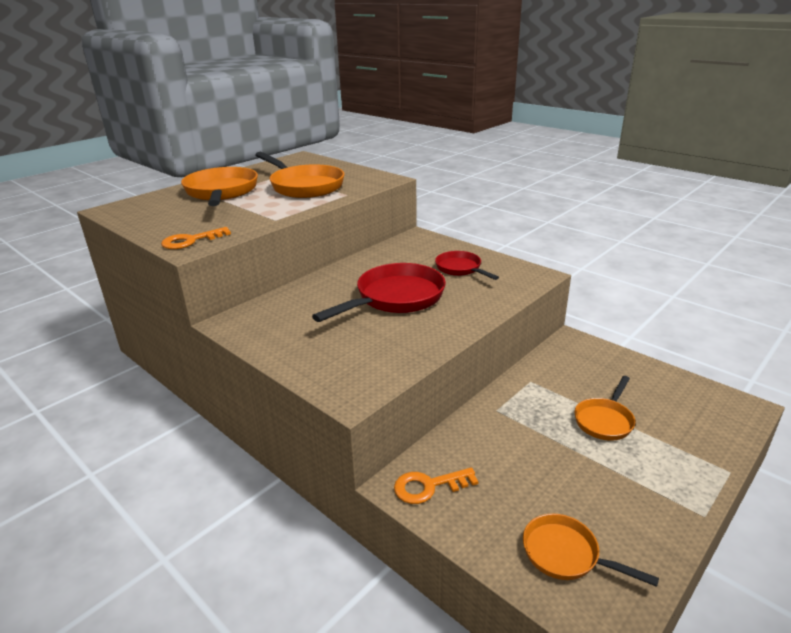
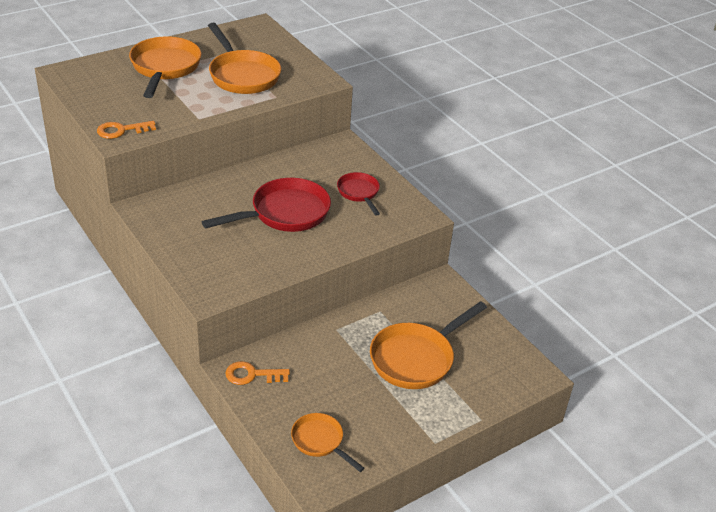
camera: 10 degrees right, 10 degrees up
(604, 420) = (416, 358): orange pan -> orange pan, size x1.76

